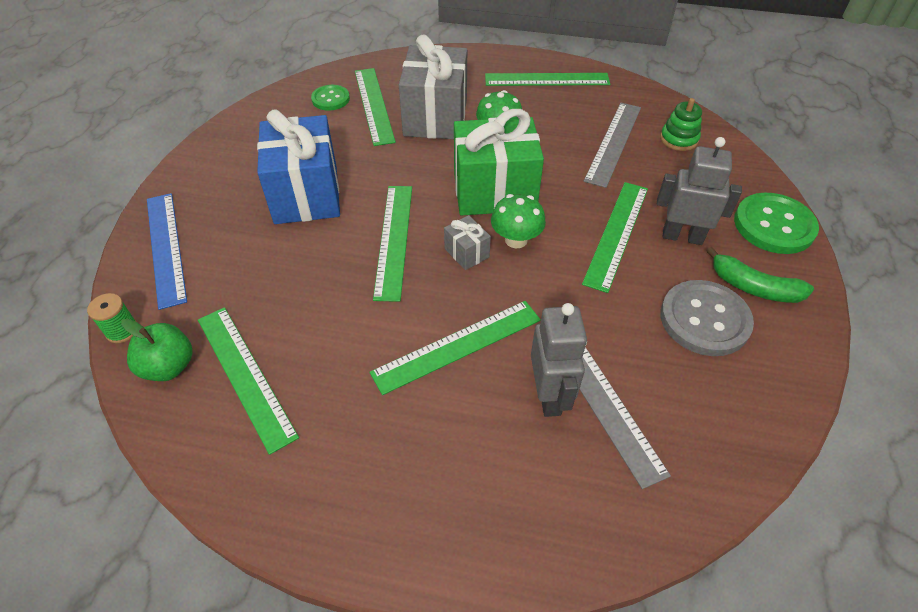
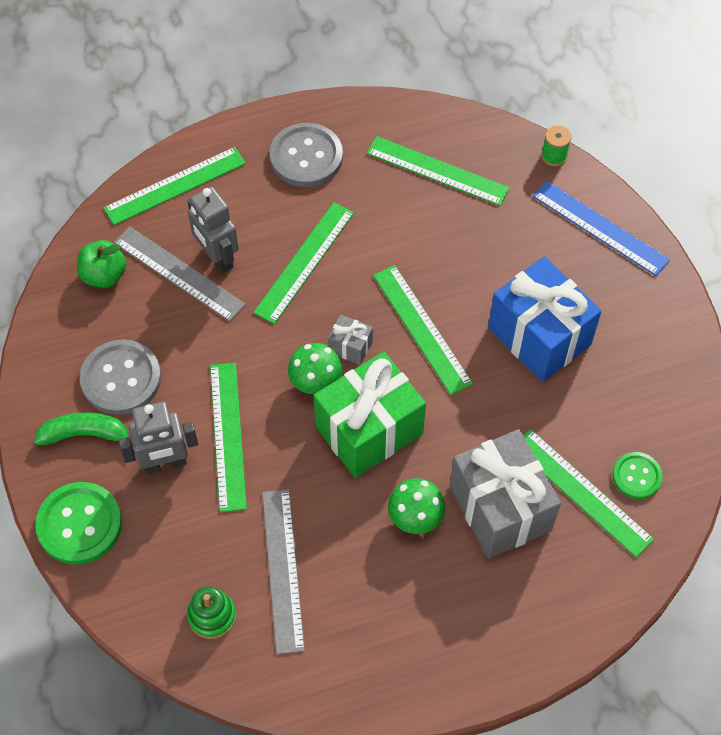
camera: 150 degrees right, 10 degrees up
(169, 366) = (494, 151): green apple -> green apple (104, 275)
(370, 472) = (306, 157): none -> grey button
(547, 80) = (416, 653): green ruler -> green ruler (175, 185)

